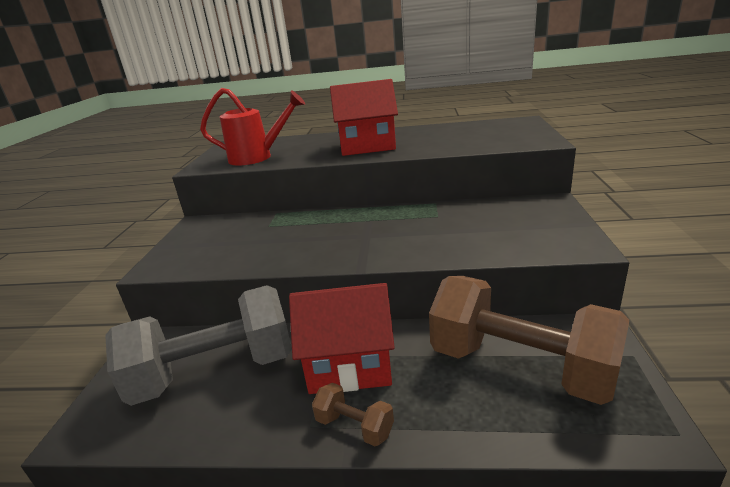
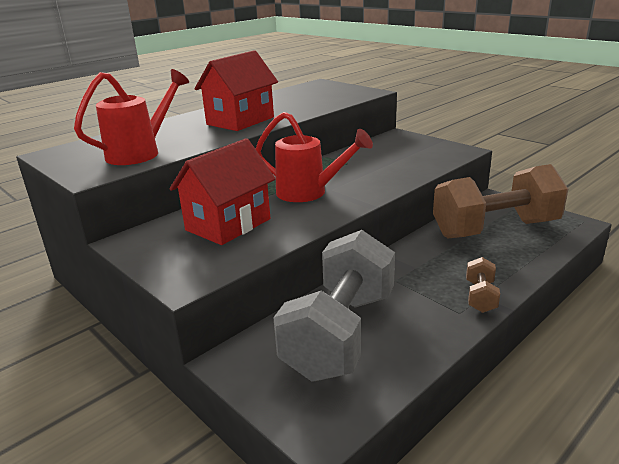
camera: 50 degrees left, 0 degrees up
(348, 233) = (309, 193): none -> red watering can
(349, 366) = (419, 277): red house -> red house (228, 224)
(354, 426) = (480, 297): brown dumbbell -> brown dumbbell turned 60 degrees counterclockwise

